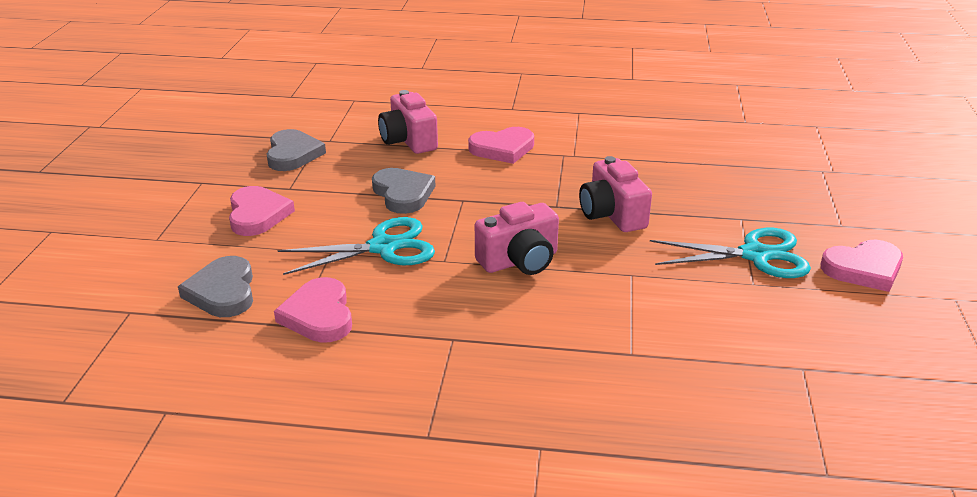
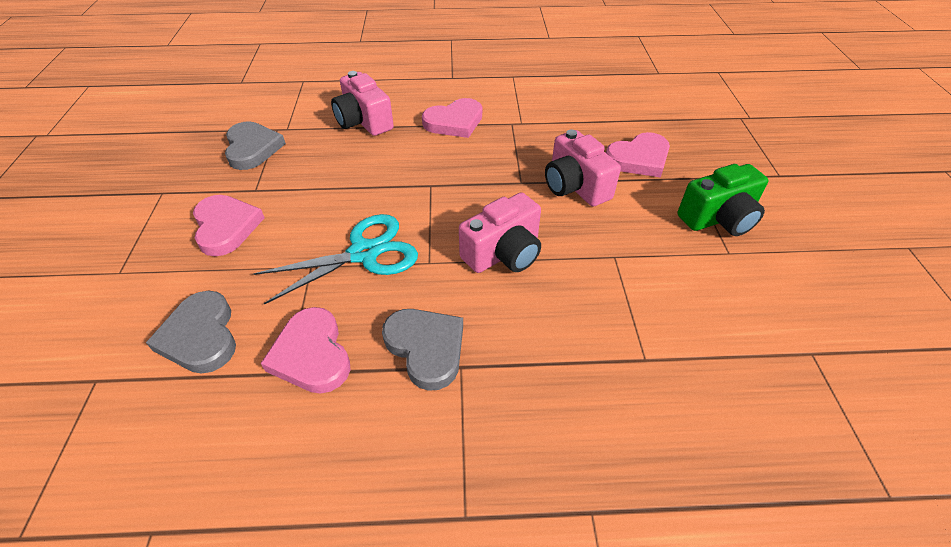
camera: 10 degrees left, 15 degrees up
(403, 194) = (371, 184): grey heart -> grey heart (426, 348)
(755, 255) = (718, 218): turquoise scissors -> green camera
(863, 269) = (818, 223): pink heart -> pink heart (639, 159)

